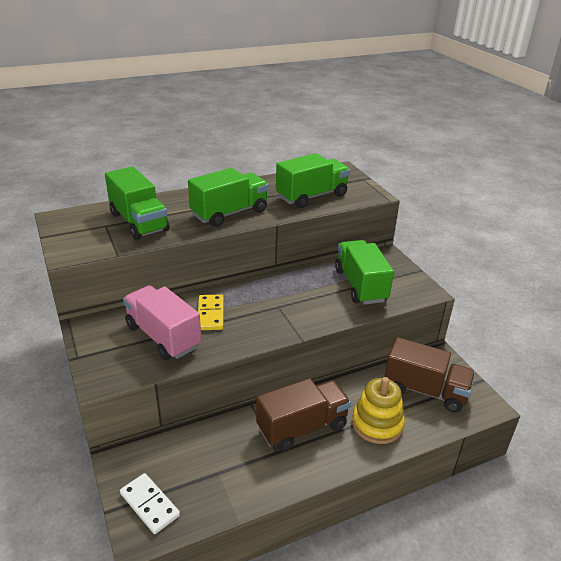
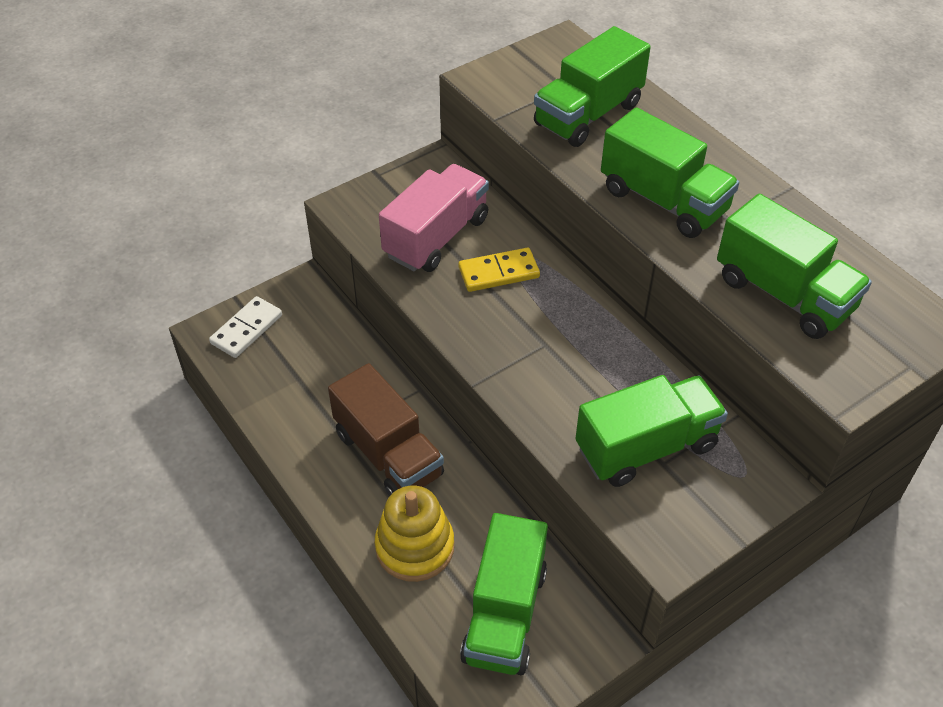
camera: 80 degrees right, 15 degrees up
(425, 390) = (504, 614): brown truck -> green truck

